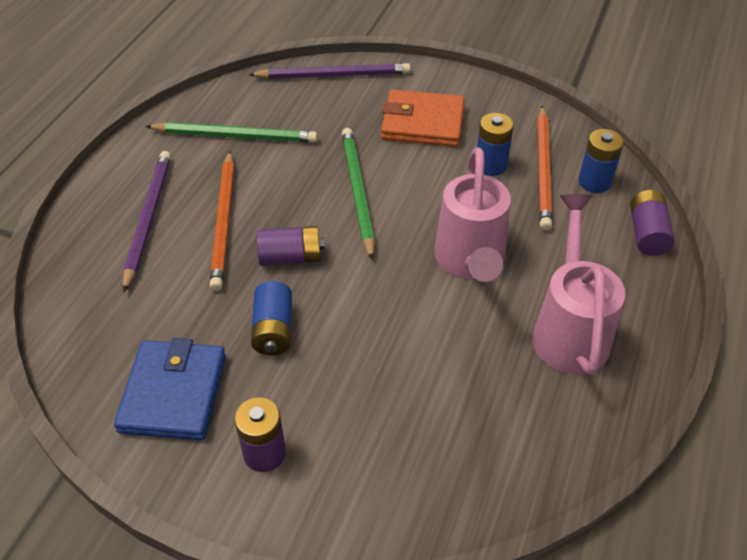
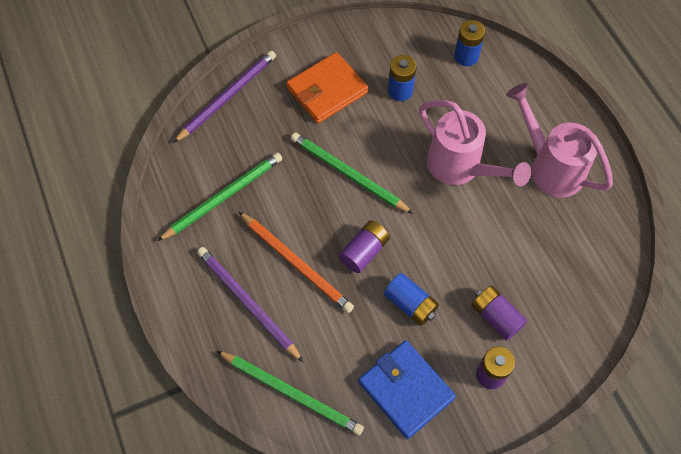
camera: 45 degrees left, 15 degrees up
(85, 310) = (292, 393): none -> green pencil
(543, 170) = (431, 70): orange pencil -> none
(647, 233) = (526, 71): purple battery -> purple battery (496, 317)

